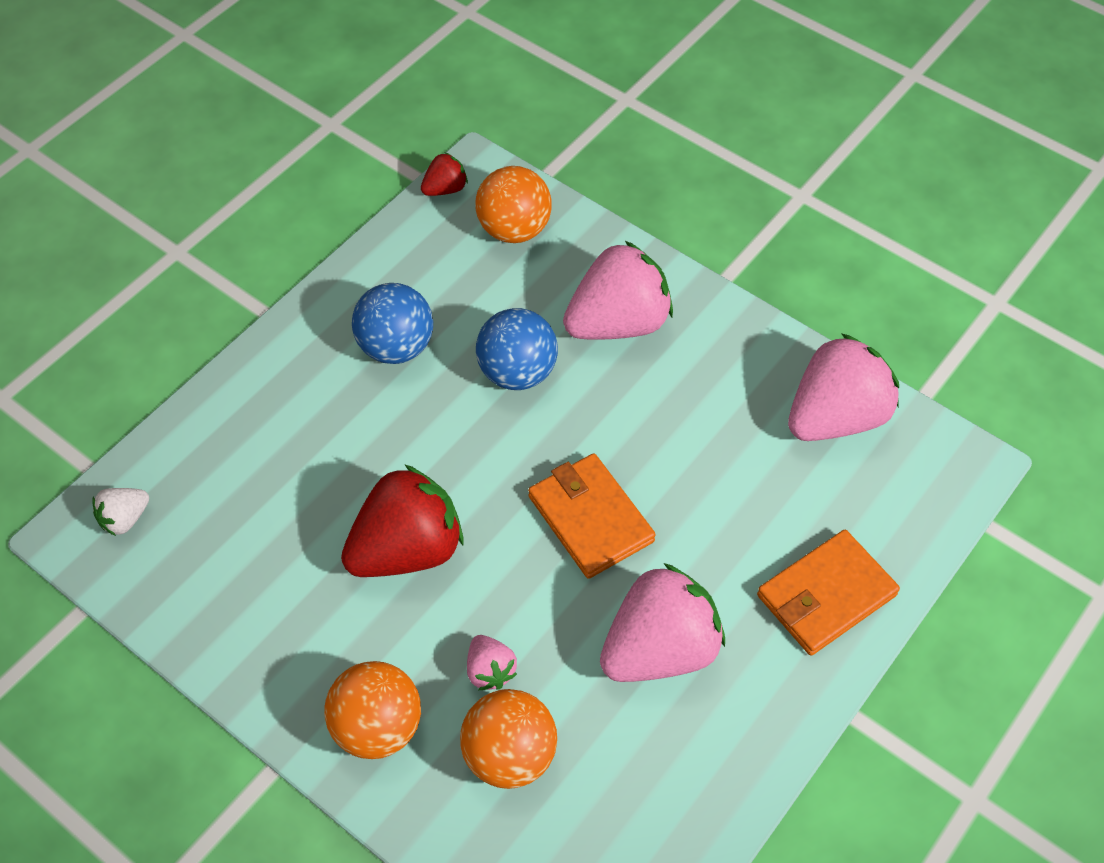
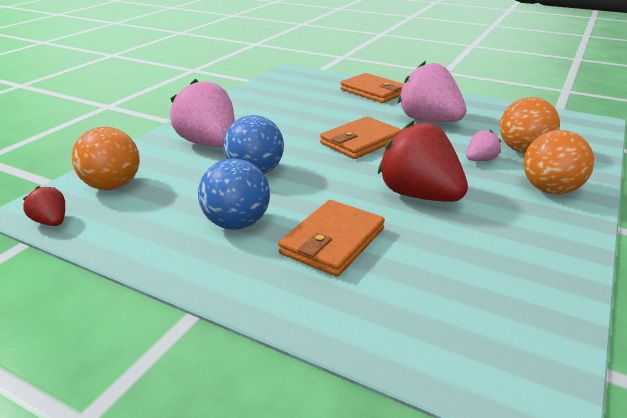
camera: 100 degrees left, 25 degrees down
(125, 519) = (491, 359): white strawberry -> none
(334, 432) = (332, 241): none -> orange wallet
(835, 417) = (270, 92): pink strawberry -> none

